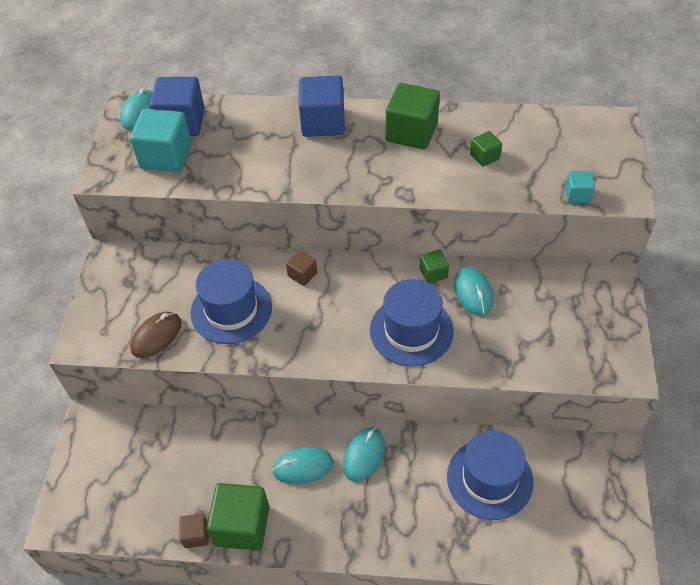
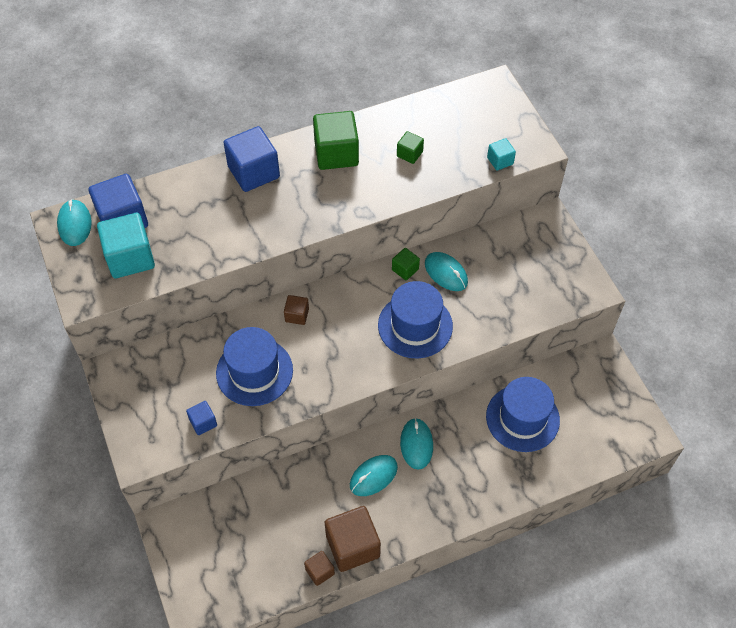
camera: 30 degrees left, 5 degrees up
(156, 336) = (203, 422): brown mouse -> blue cube
(242, 526) = (352, 546): green cube -> brown cube

